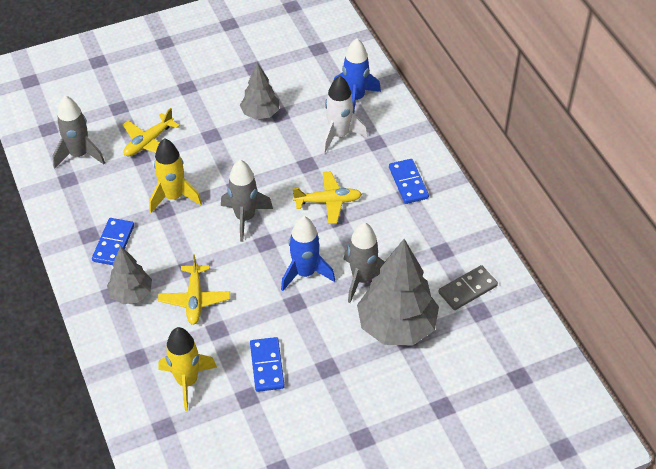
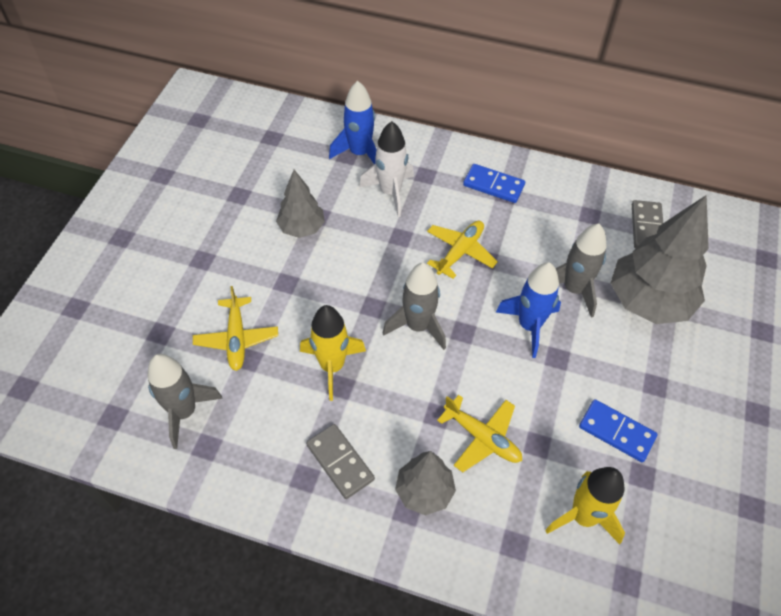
camera: 50 degrees left, 5 degrees up
(113, 243) = (340, 462): blue domino -> grey domino

